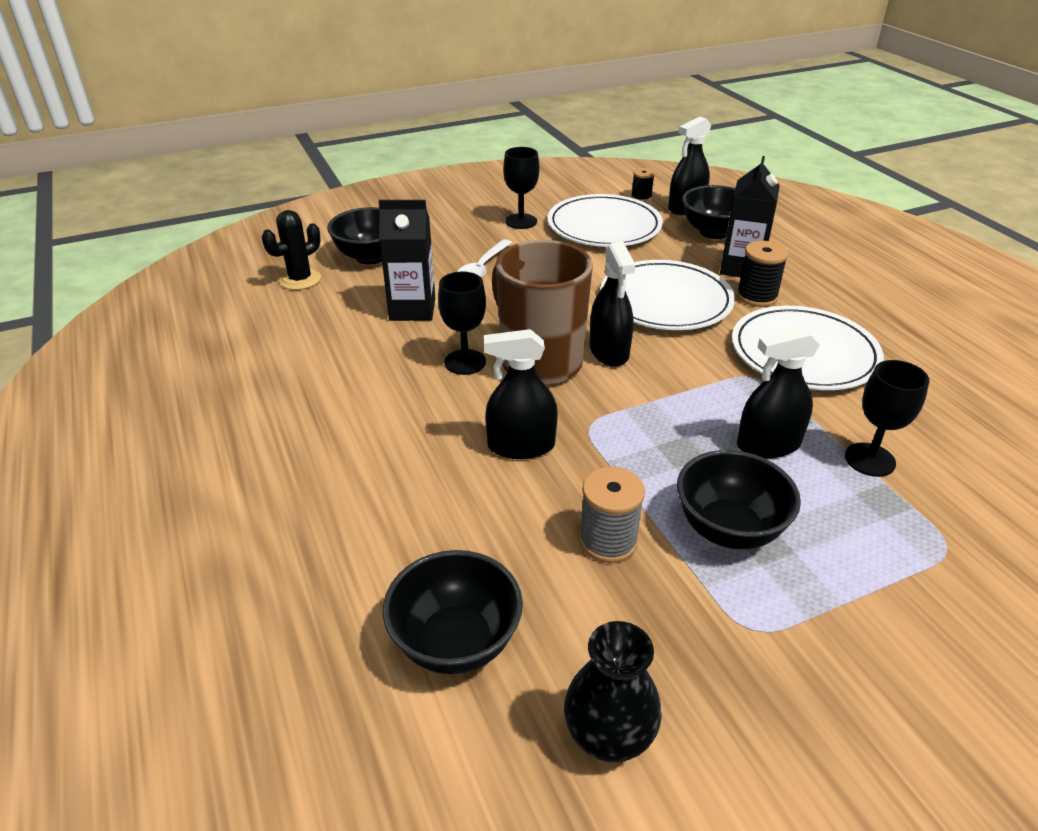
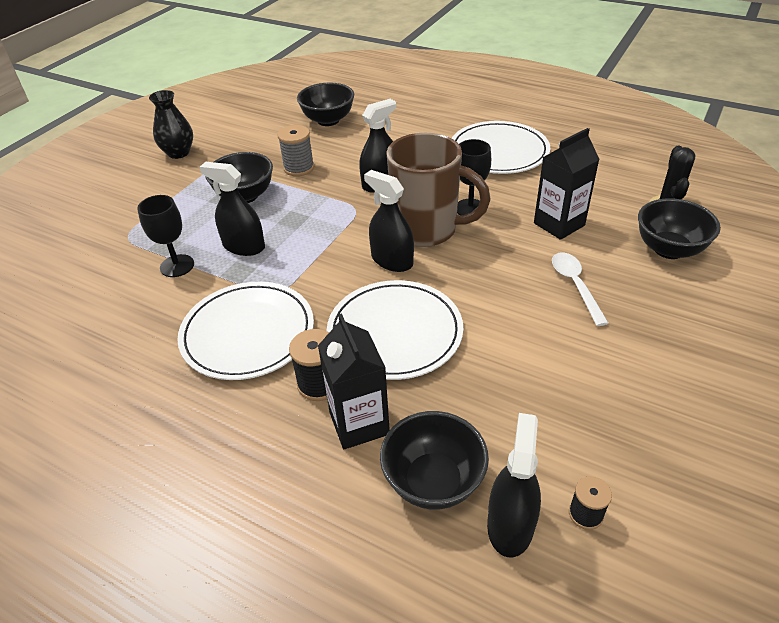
camera: 145 degrees right, 5 degrees up
(521, 221) = (638, 368): black goblet -> none
(604, 226) = (555, 413): white plate -> white plate (498, 152)
(608, 737) = (254, 124): black vase -> black vase (178, 153)
(768, 445) = (244, 246): black spray bottle -> black spray bottle turned 105 degrees counterclockwise

